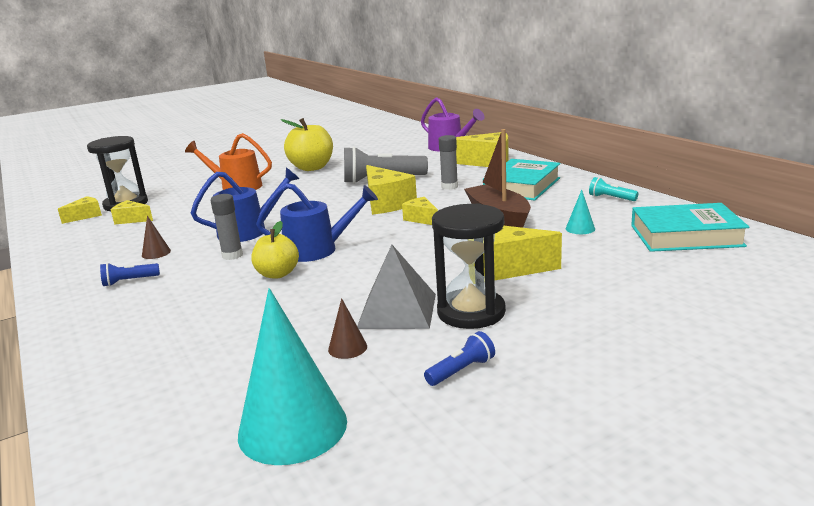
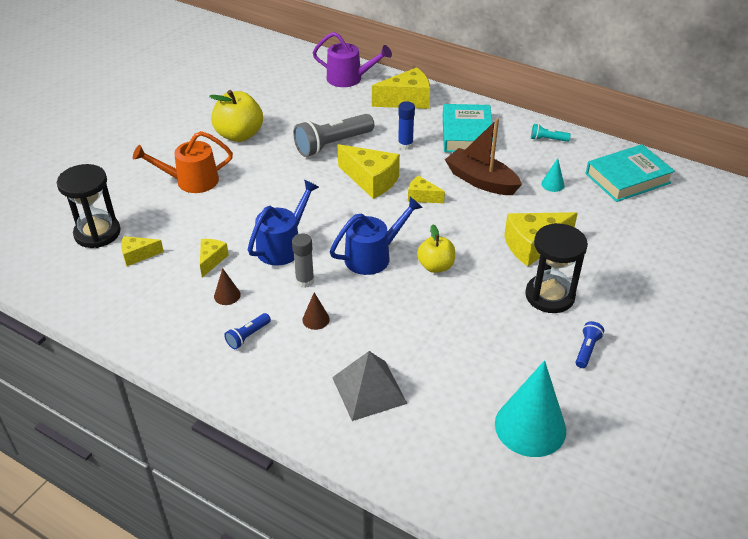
camera: 30 degrees left, 20 degrees up
(85, 216) = (74, 261): yellow cheese -> yellow cheese (211, 260)
(277, 274) = (370, 293): yellow apple -> yellow apple (435, 266)
(347, 348) = (499, 353): brown cone -> brown cone (316, 319)
(397, 310) = (500, 308): grey pyramid -> grey pyramid (369, 390)
(449, 187) = (405, 145): grey glue stick -> blue glue stick

